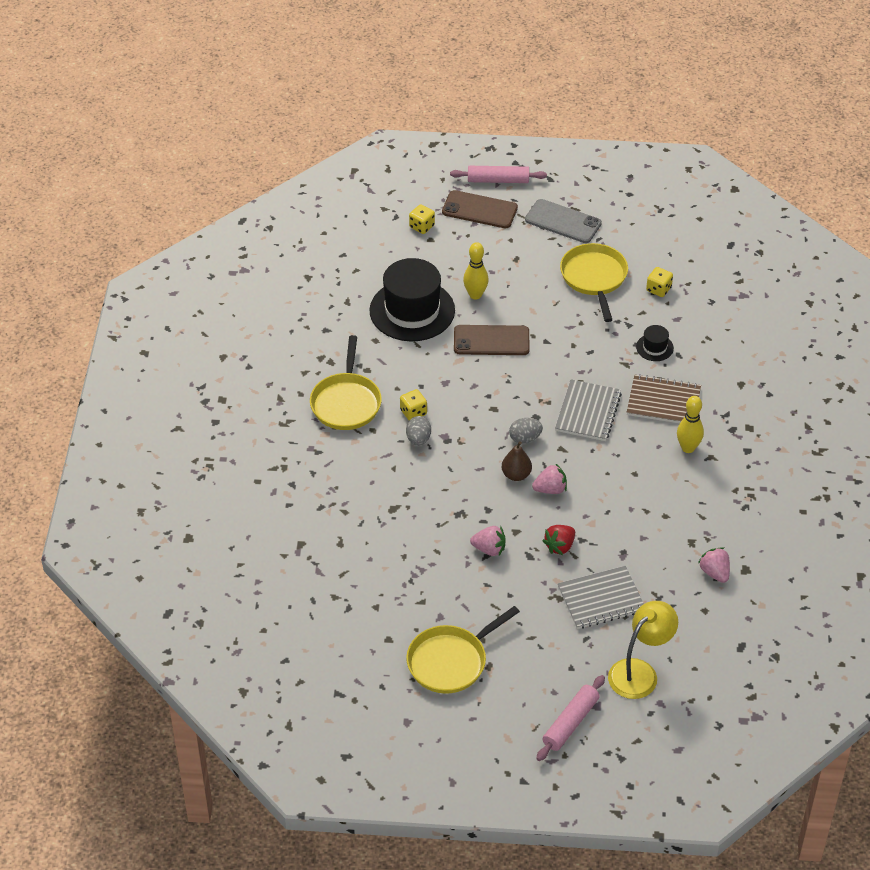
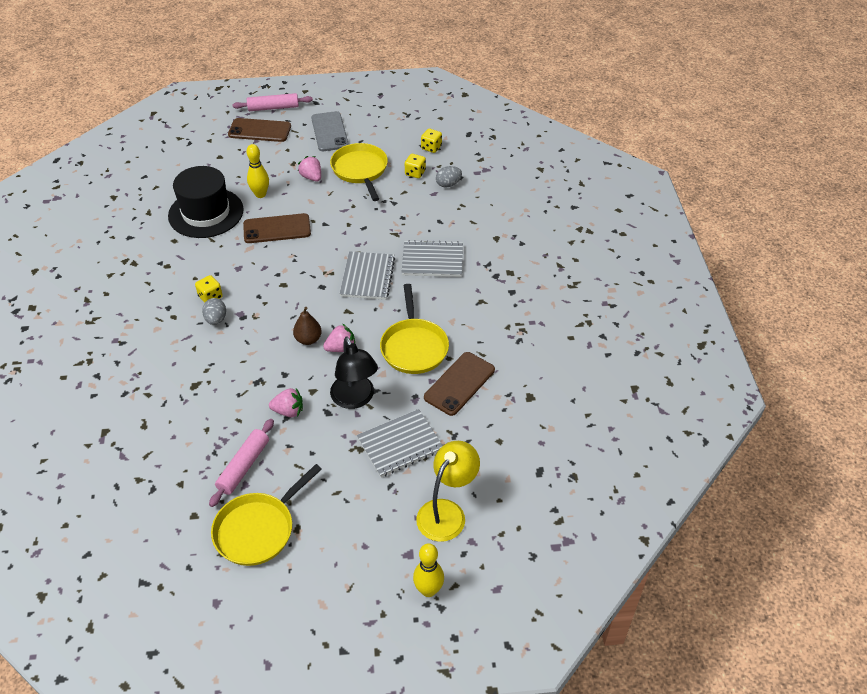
camera: 10 degrees left, 0 degrees up
(346, 402) = (148, 296): yellow pan -> yellow pan (414, 347)
(422, 226) = (211, 148): yellow dice -> yellow dice (431, 147)
(525, 438) = (313, 306): grey egg -> grey egg (448, 184)
(560, 546) = (355, 399): red strawberry -> black lamp
(563, 221) = (329, 132): grey phone -> grey phone turned 60 degrees clockwise
(570, 723) = (385, 577): pink rolling pin -> pink rolling pin (244, 466)
(654, 347) = (418, 218): black hat -> none
(663, 402) = (432, 260): brown notebook -> grey notebook
(672, 545) = (459, 383): none -> brown phone
(688, 448) = (460, 296): yellow bowling pin -> yellow bowling pin (428, 590)
(714, 572) = (502, 404): pink strawberry -> pink strawberry (311, 177)

